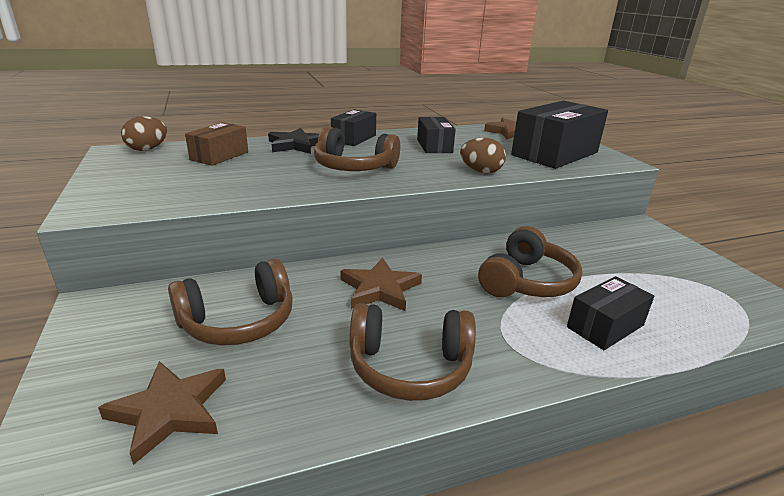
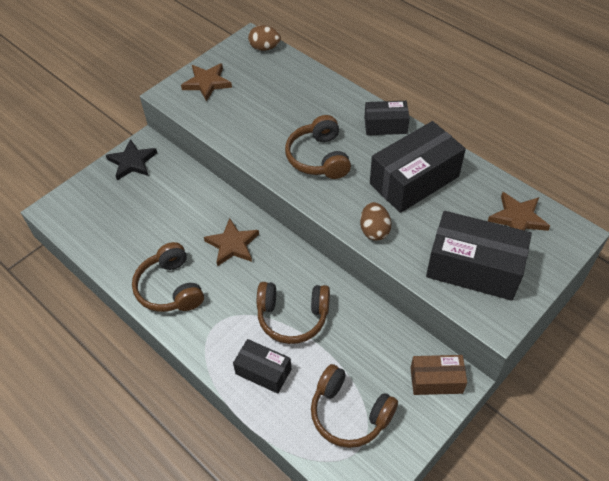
camera: 65 degrees right, 25 degrees up
(169, 411) = (99, 219): brown star -> brown star (207, 83)
(219, 156) = (282, 84): brown box -> brown box (436, 380)
(239, 321) = (166, 203): brown headphones -> brown headphones (349, 413)
(296, 145) = (338, 104): black star -> black star (132, 162)
(434, 146) = (414, 180): black box -> black box, size x1.79

